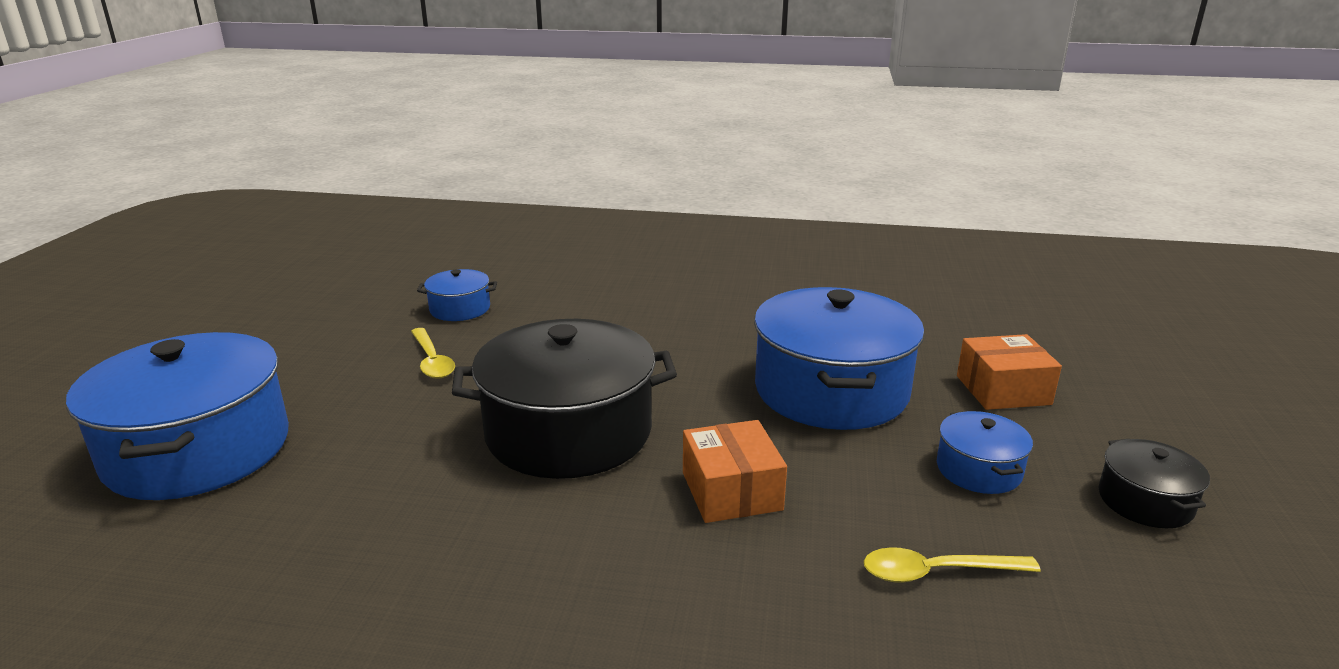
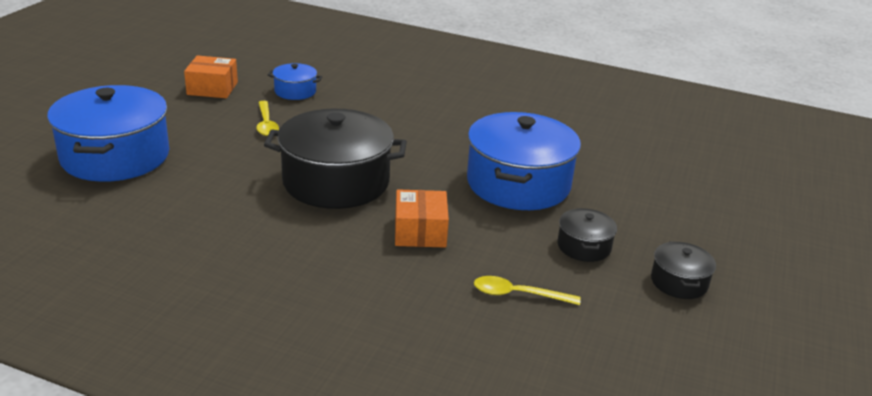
camera: 10 degrees right, 5 degrees up
(979, 470) = (584, 246): blue pot -> black pot
(1003, 390) = (637, 202): orange box -> orange box (212, 88)

